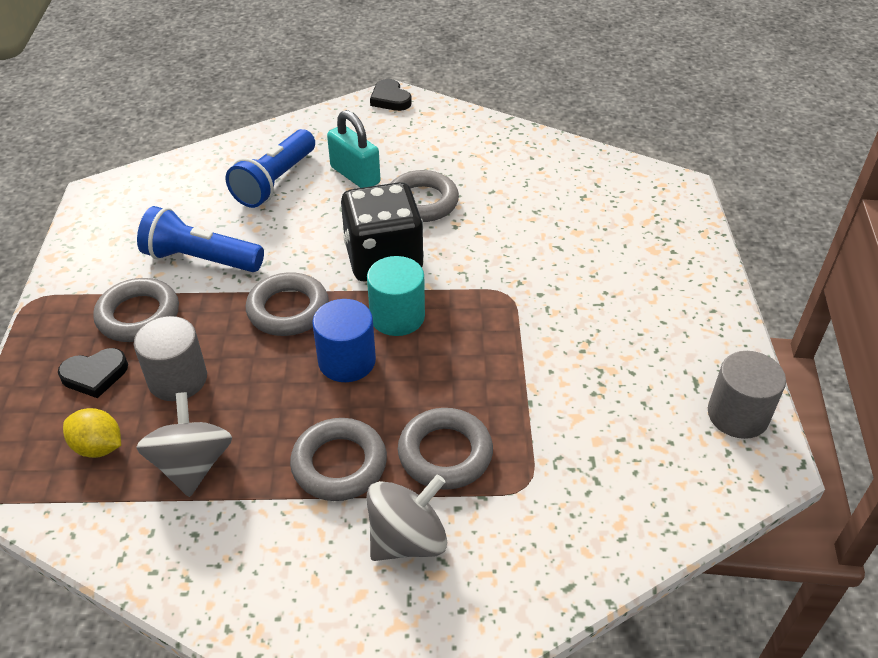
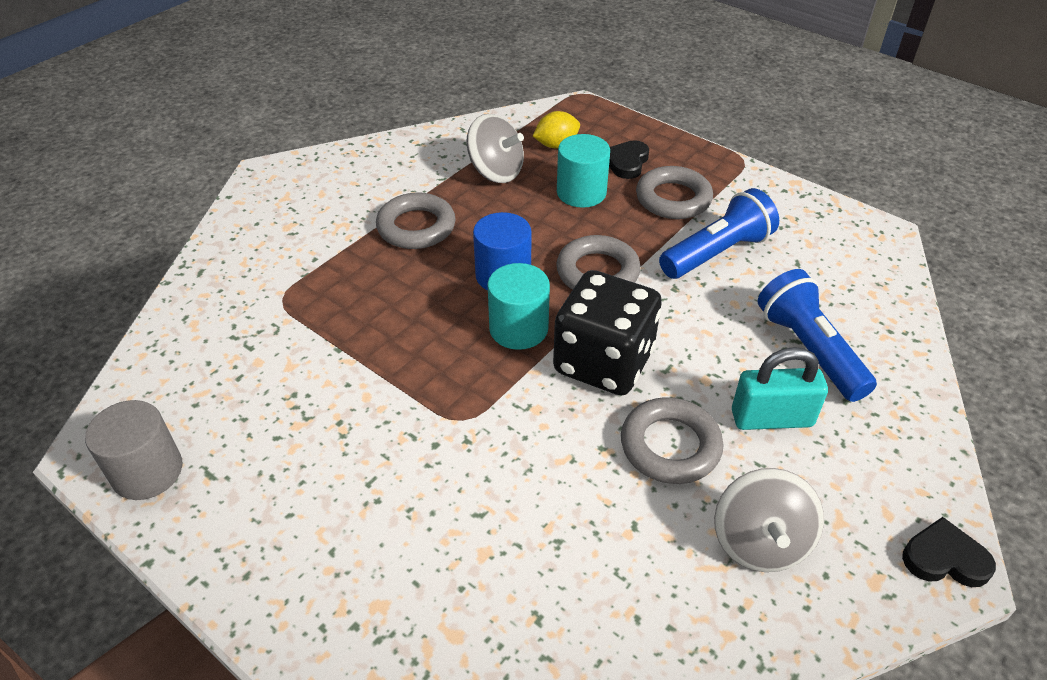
camera: 130 degrees right, 0 degrees up
(177, 379) = (581, 192): grey cylinder -> turquoise cylinder
(407, 539) = (325, 226): grey spinning top -> grey spinning top (759, 542)
(445, 453) = (358, 277): grey ring -> none

